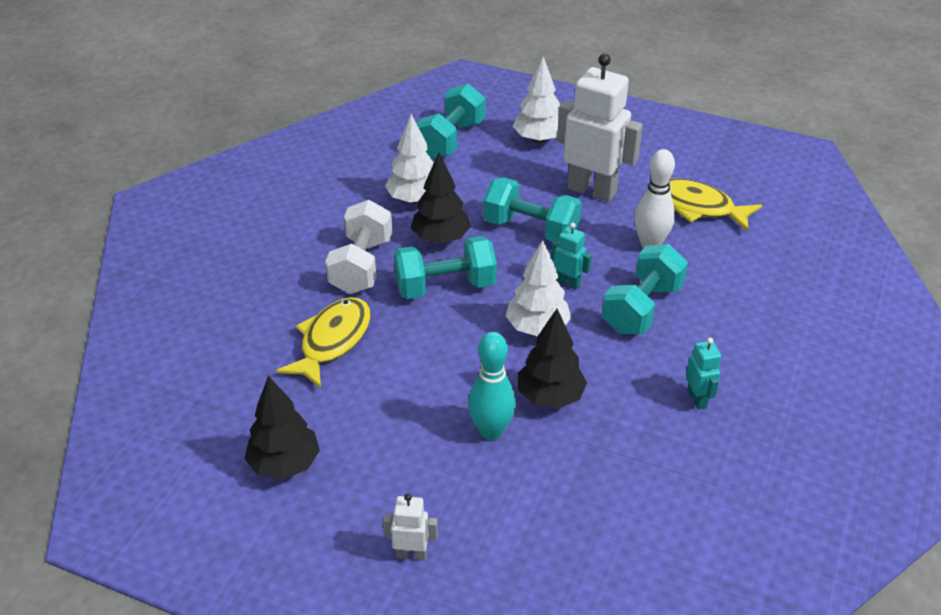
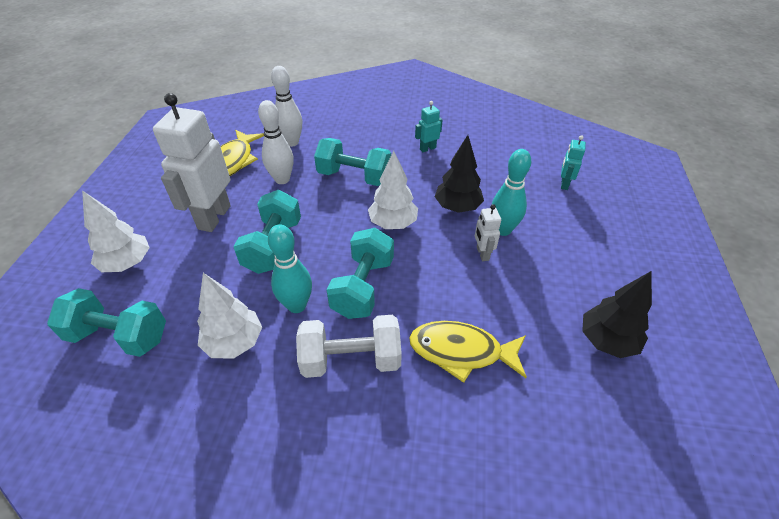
camera: 105 degrees left, 5 degrees up
(411, 554) = (622, 247): white robot -> white robot (482, 254)
(440, 239) = (297, 305): black tree -> turquoise bowling pin
(445, 286) = (363, 287): turquoise dumbbell -> turquoise dumbbell turned 45 degrees clockwise
(568, 283) = (337, 215): turquoise robot -> turquoise robot (564, 184)
(734, 259) = (292, 142): none -> white bowling pin

